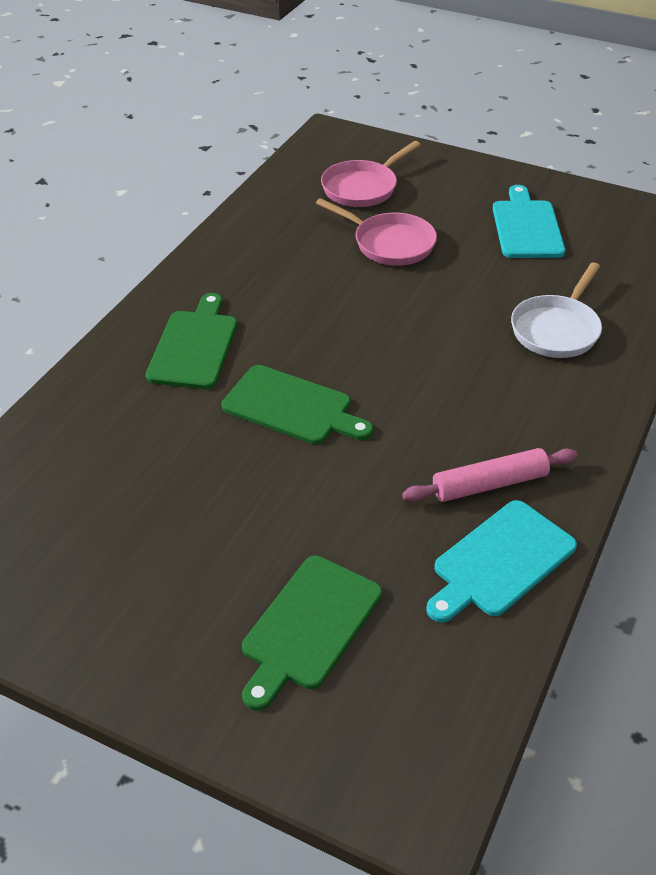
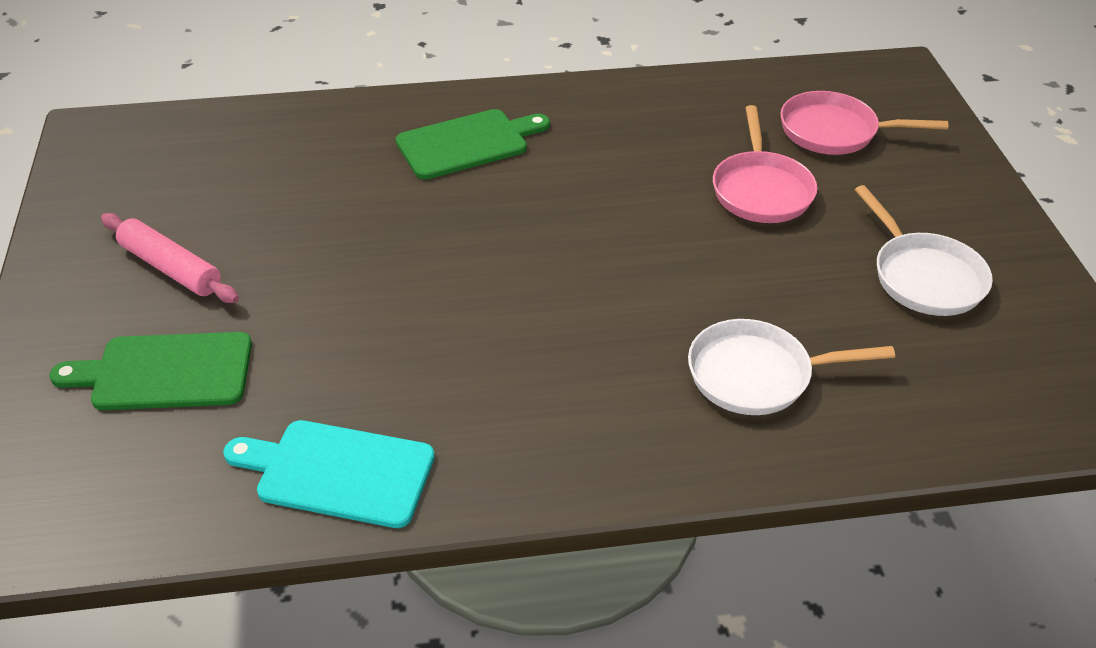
camera: 55 degrees right, 0 degrees up
(292, 407) = (439, 237): green cutting board -> none
(489, 484) = (446, 419): pink rolling pin -> pink rolling pin (171, 268)
(526, 227) = (923, 276): turquoise cutting board -> white pan

